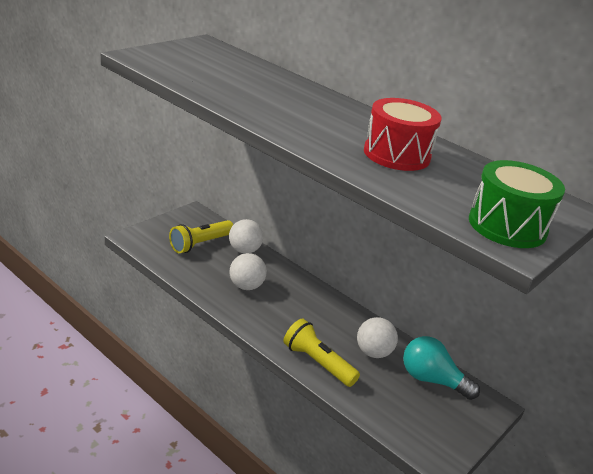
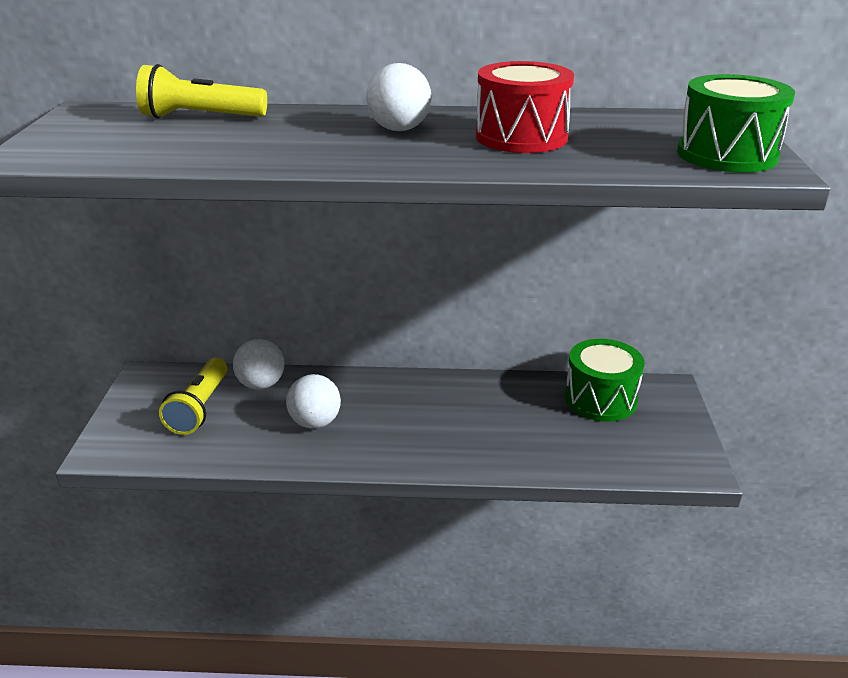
camera: 35 degrees left, 0 degrees up
(317, 363) = (489, 454): yellow flashlight -> yellow flashlight (200, 117)
(373, 352) = (523, 408): white ball -> white ball (399, 129)
(432, 380) = (600, 399): turquoise light bulb -> green drum

